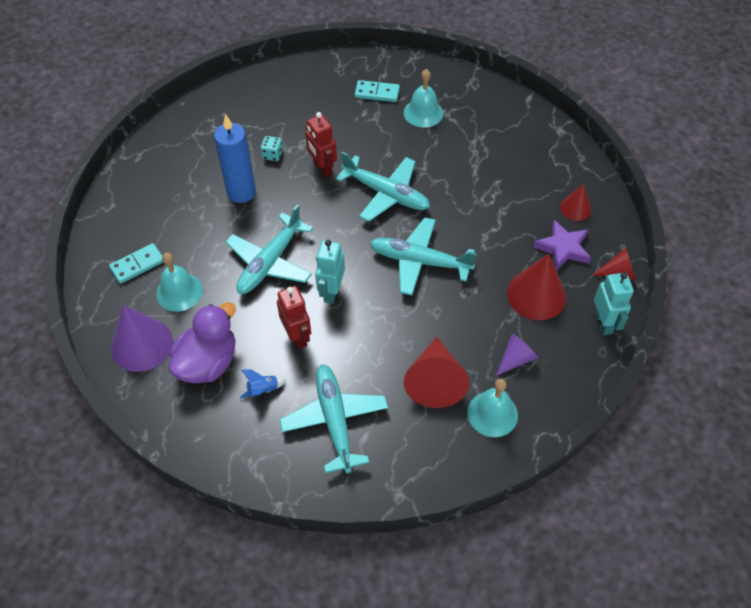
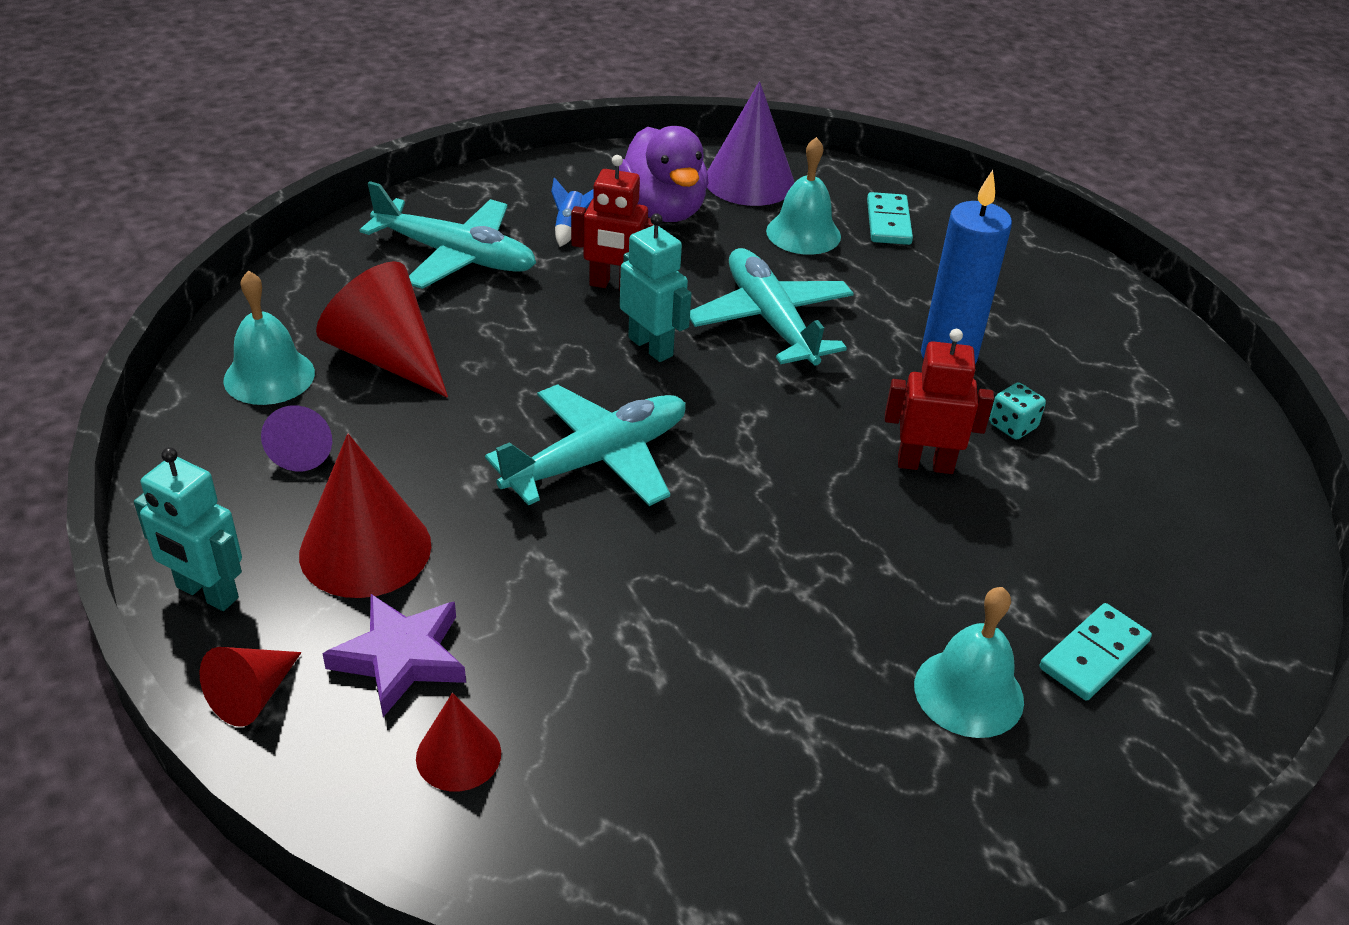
camera: 125 degrees right, 15 degrees down
(385, 193) = (787, 505): turquoise plane -> none

